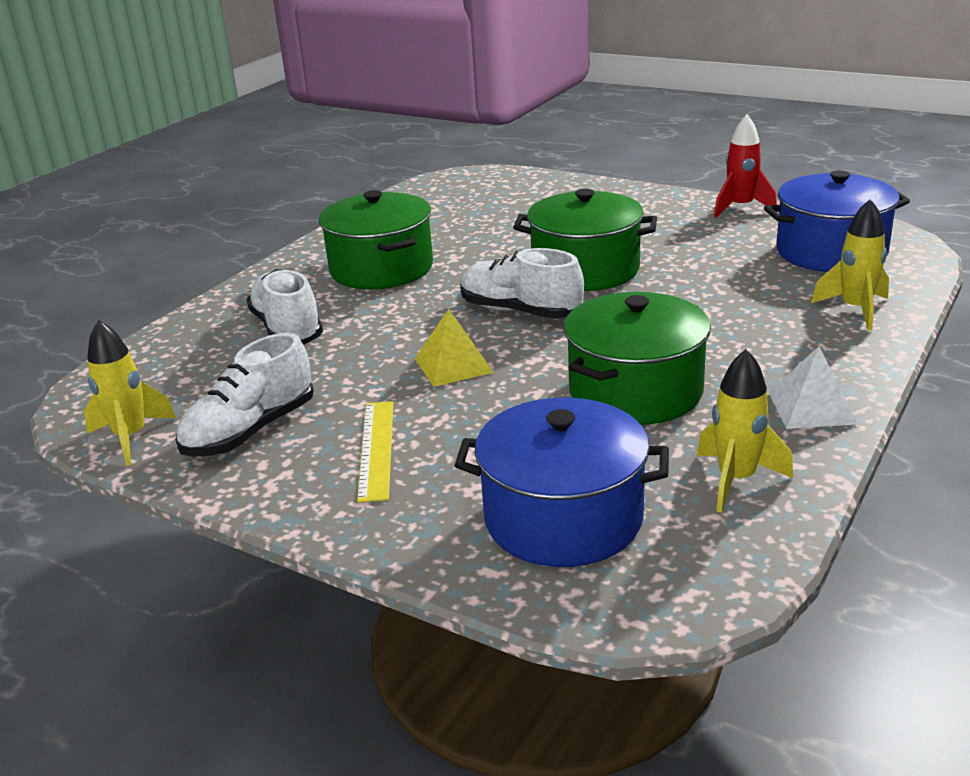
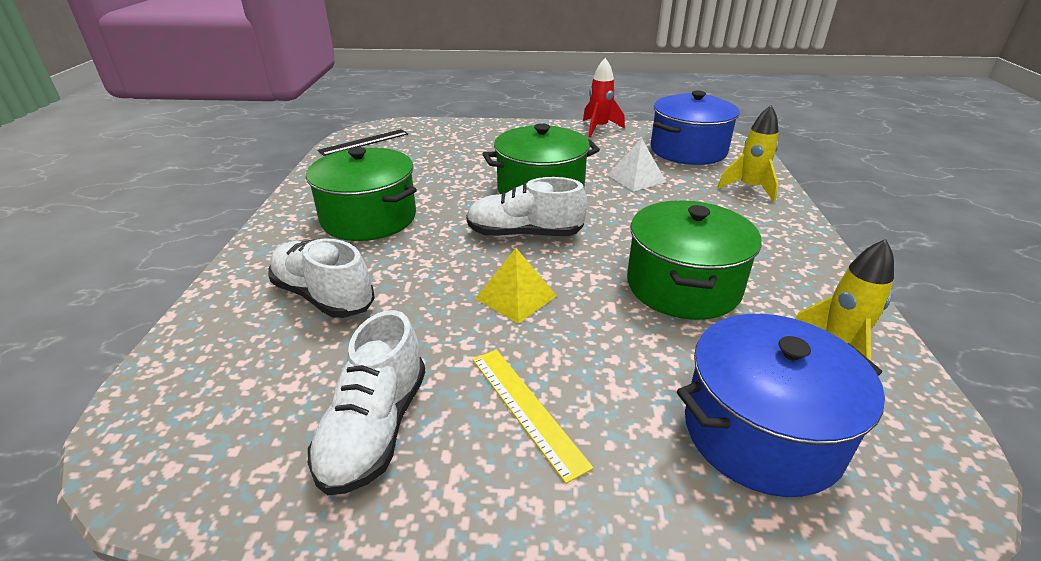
camera: 30 degrees left, 5 degrees up
(131, 438) = (229, 484): yellow rocket -> none
(442, 189) = (364, 142): none -> black ruler
(811, 407) = (810, 269): white pyramid -> white pyramid (636, 178)

